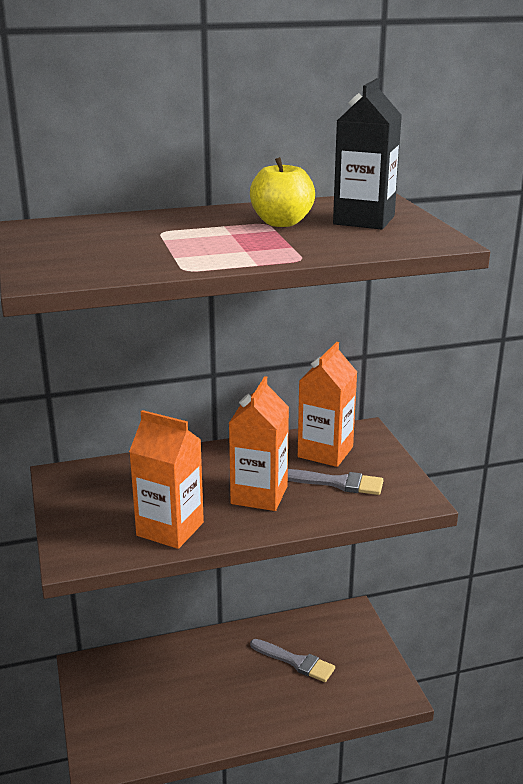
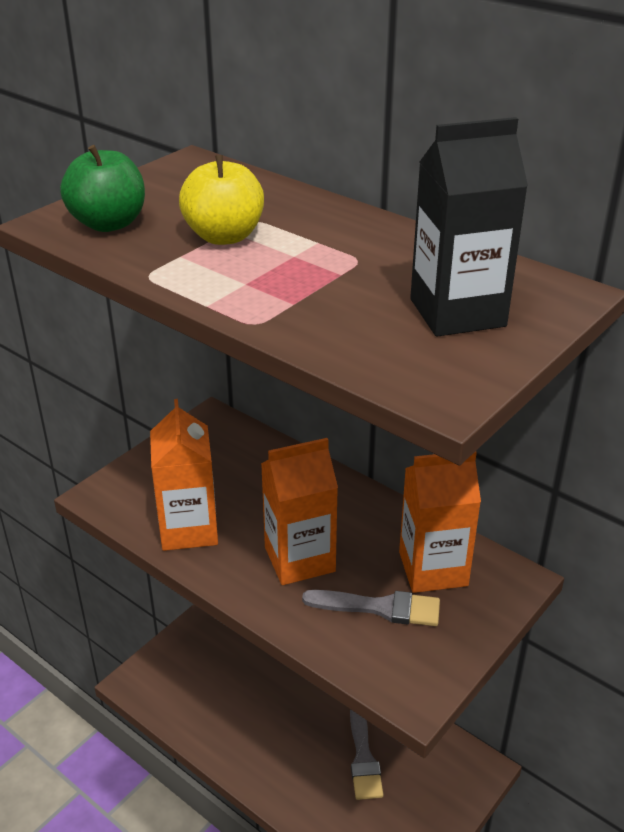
camera: 55 degrees right, 10 degrees up
(81, 264) = (109, 224): none -> green apple
(281, 223) = (370, 268): yellow apple -> yellow apple (224, 236)
(337, 483) = (380, 608): grey brush -> grey brush turned 60 degrees counterclockwise

